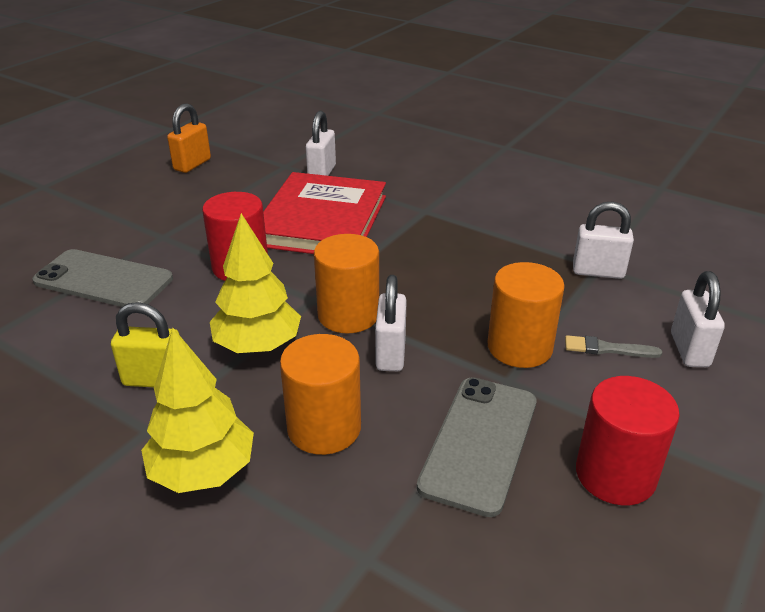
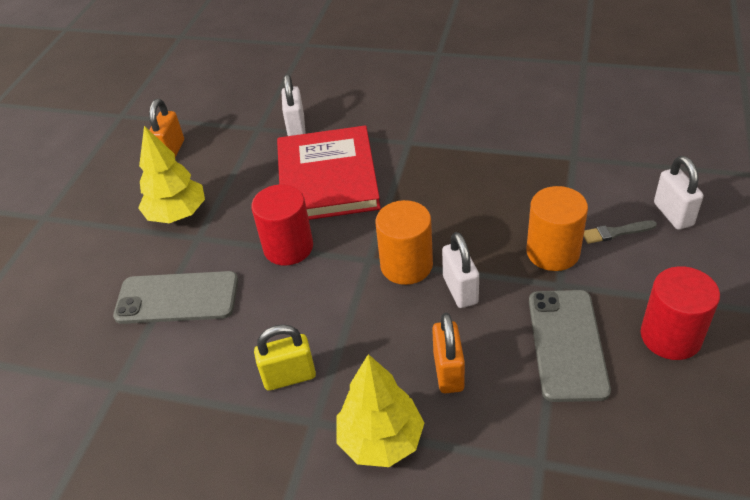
camera: 15 degrees left, 10 degrees up
(258, 346) = (352, 317): yellow tree -> yellow tree (177, 214)
(324, 428) = (448, 372): orange cylinder -> orange padlock
(598, 272) = (575, 162): white padlock -> none

